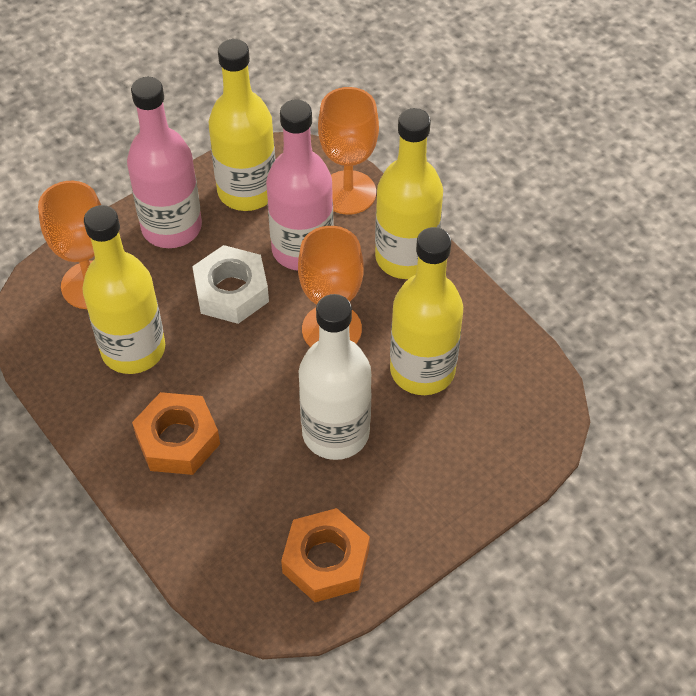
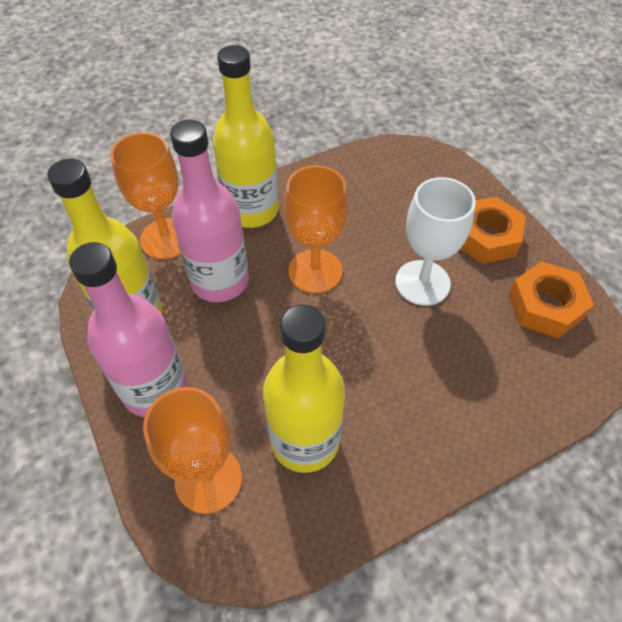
camera: 80 degrees left, 0 degrees up
(178, 440) = (419, 408): orange nut -> orange nut (486, 237)
(231, 291) = (254, 343): white nut -> none
(335, 432) = (422, 283): white bottle -> white goblet
(422, 370) = (368, 217): yellow bottle -> none

